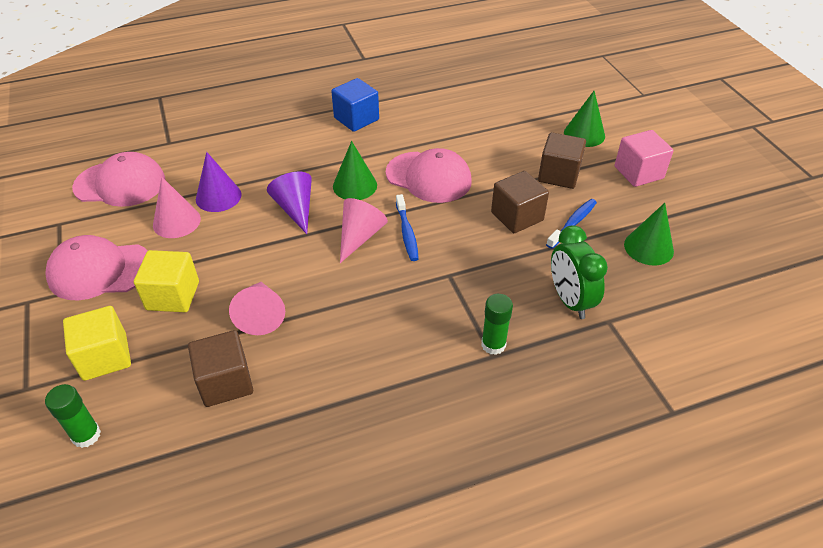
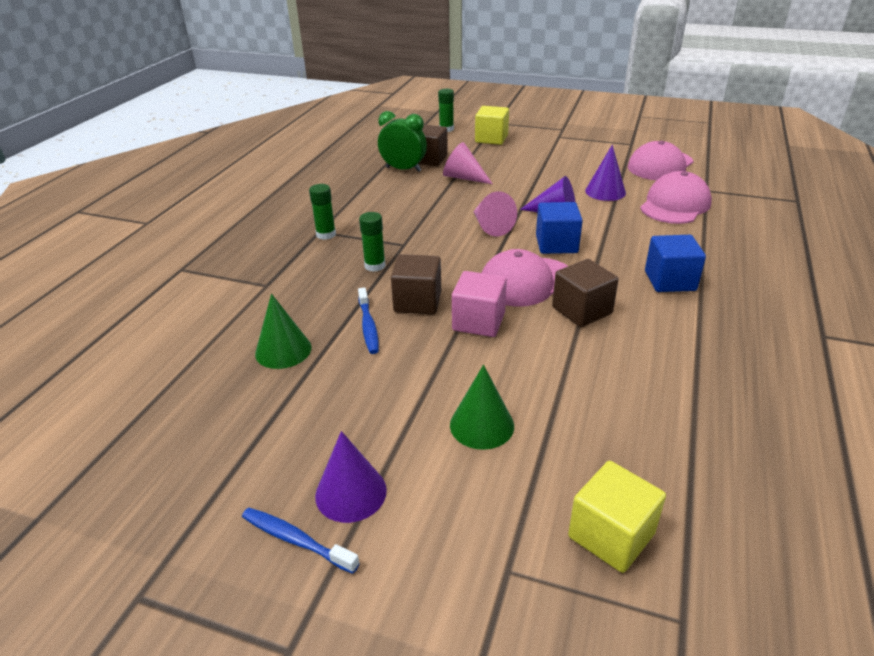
camera: 130 degrees right, 10 degrees down
(100, 271) = (566, 147): pink cap -> pink cap (675, 205)
(173, 296) = (516, 160): yellow cube -> yellow cube (611, 535)
(176, 221) = (590, 173): pink cone -> none
(355, 185) = (556, 244): green cone -> blue cube
(407, 233) = (469, 245): blue toothbrush -> blue toothbrush (296, 540)
(501, 270) = (375, 266): none -> green glue stick
(559, 175) = (438, 358): brown cube -> brown cube (582, 310)
(570, 300) = (306, 279): green clock -> green clock (403, 169)
(638, 172) = (368, 420): pink cube -> pink cube (478, 322)
(681, 151) = (351, 492): none -> purple cone

